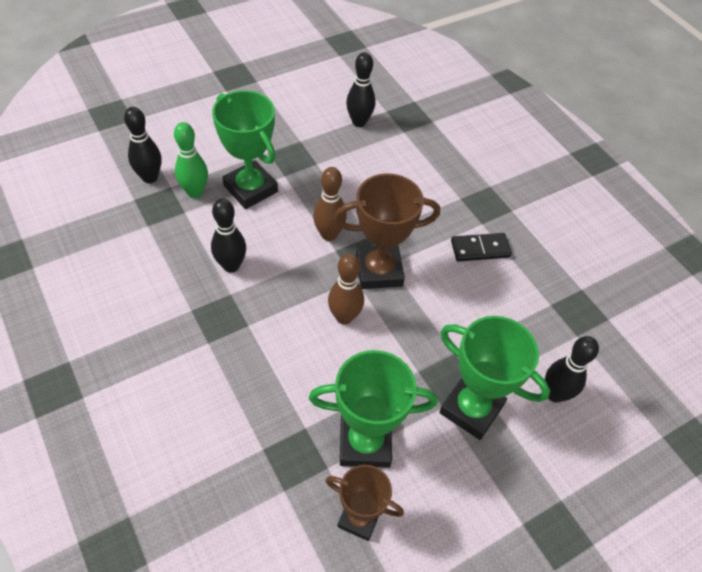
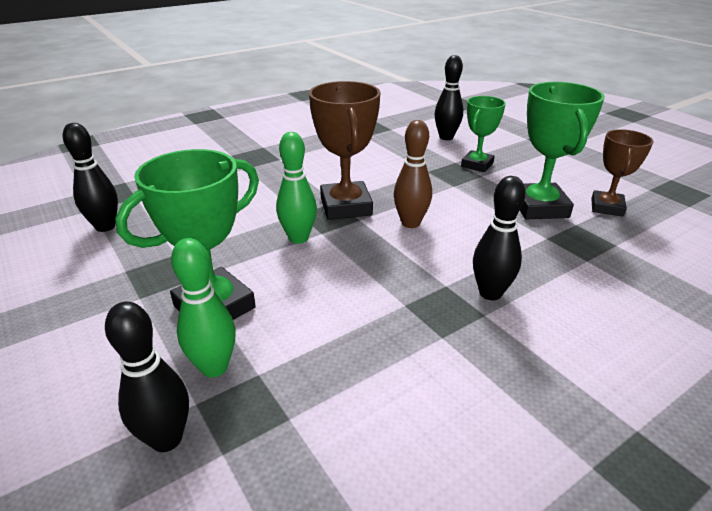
camera: 90 degrees left, 20 degrees down
(231, 266) = (359, 309): black bowling pin -> black bowling pin (490, 293)
(329, 234) = (298, 238): brown bowling pin -> green bowling pin
(471, 409) = (477, 165): green trophy -> green trophy, size x0.64
(480, 249) = (311, 160): black domino -> none

